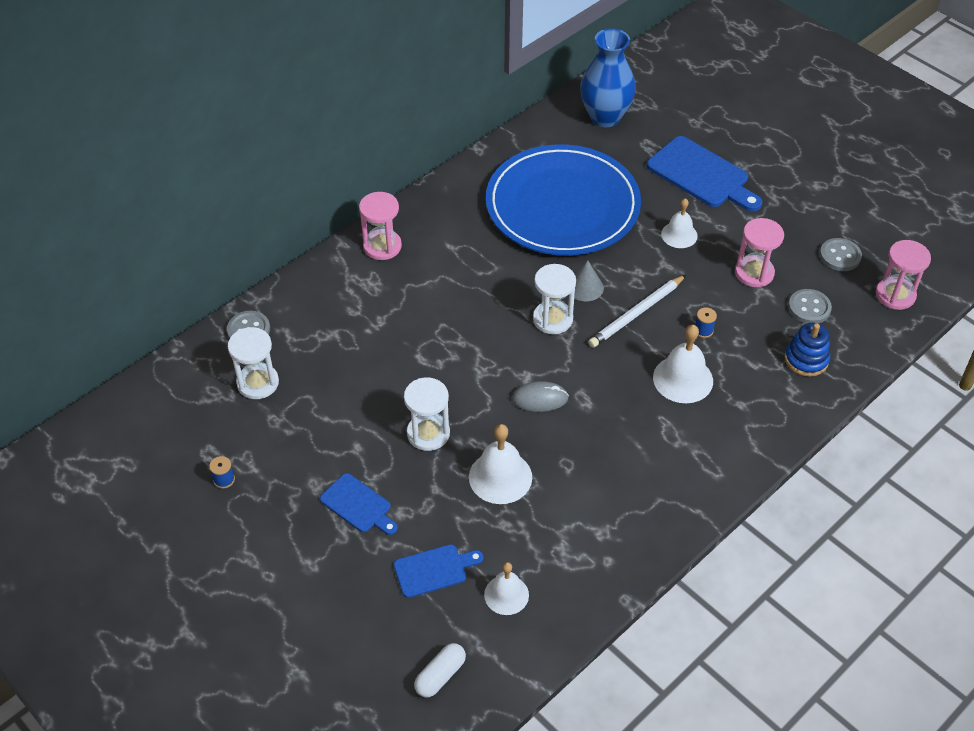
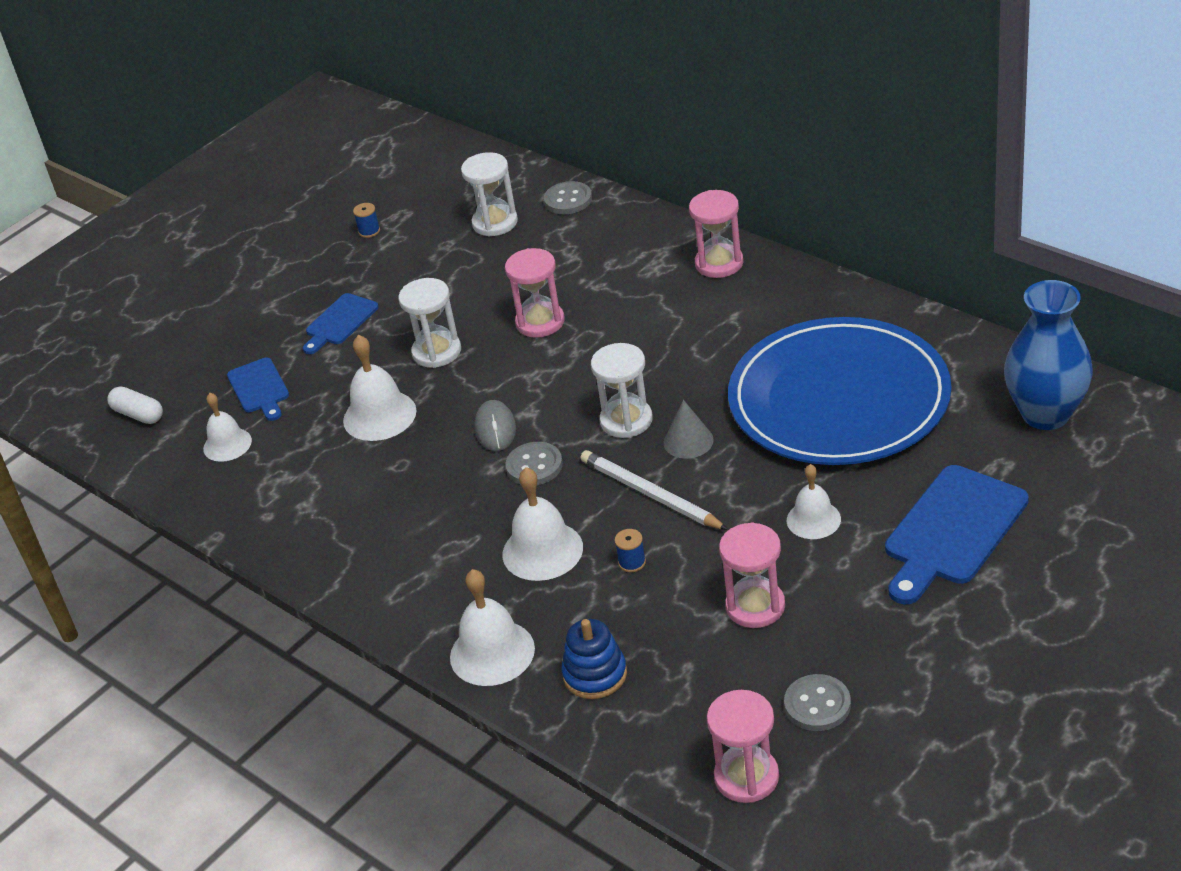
camera: 90 degrees right, 10 degrees down
(414, 361) = (540, 322): none -> pink hourglass
(780, 414) = (492, 652): none -> white bell
(809, 308) = (697, 673): grey button -> grey button (534, 466)

